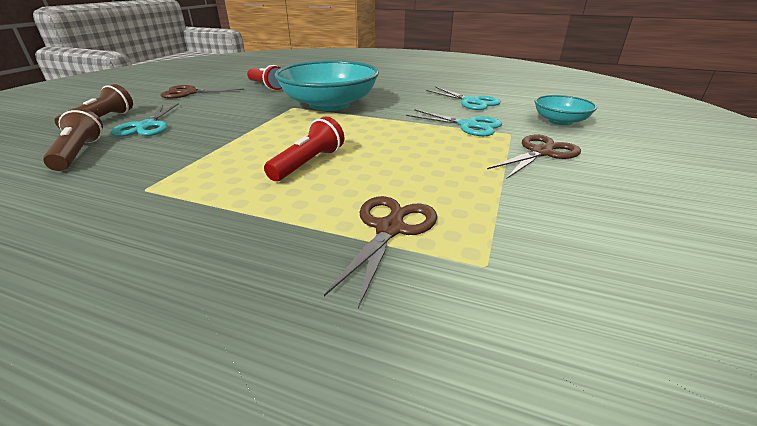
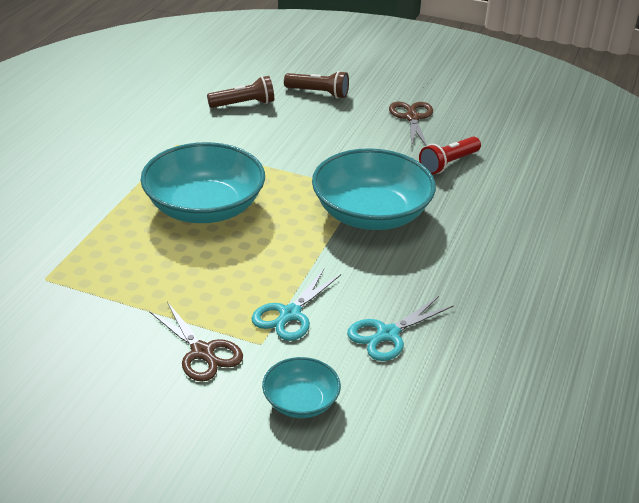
camera: 90 degrees right, 5 degrees up
(147, 126) = (302, 117): turquoise scissors -> none
(308, 163) = (204, 207): red flashlight -> turquoise bowl
(390, 229) = (95, 244): brown scissors -> none

